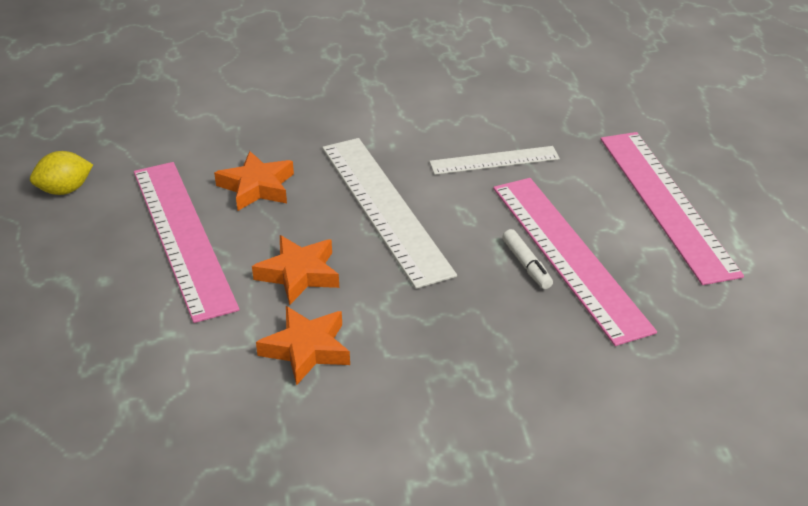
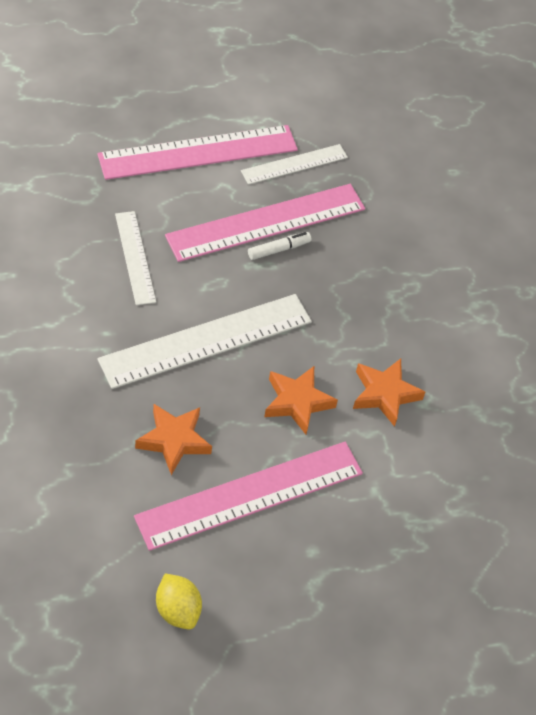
camera: 100 degrees left, 15 degrees up
(676, 282) = (294, 164): none -> white ruler

